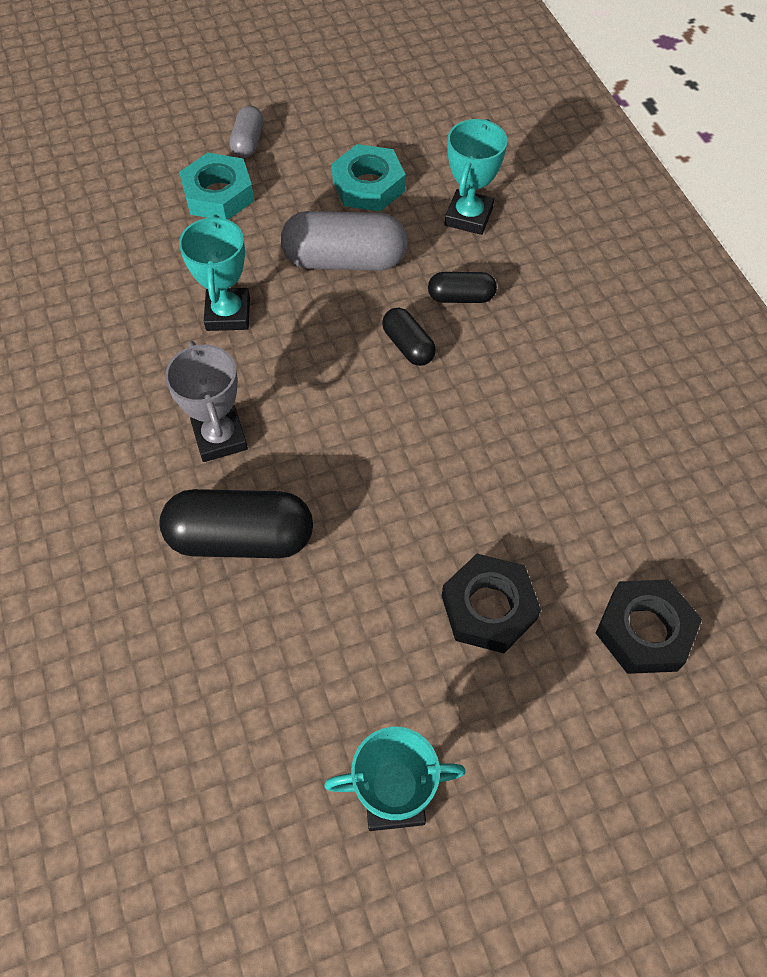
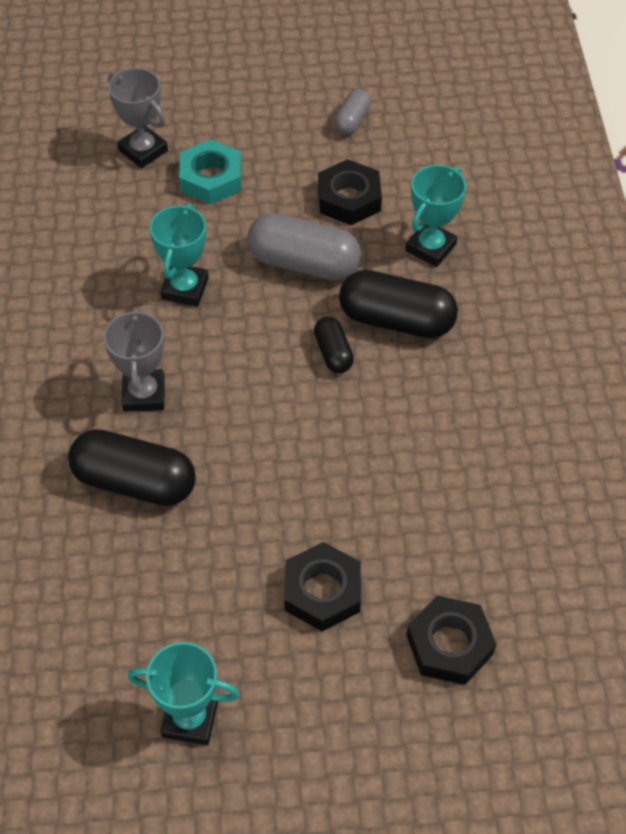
camera: 15 degrees right, 5 degrees down
(137, 181) = (143, 150): none -> grey trophy
(248, 142) = (253, 135): grey capsule -> grey capsule (352, 121)
(368, 185) = (349, 199): turquoise nut -> black nut
(461, 297) = (396, 320): black capsule -> black capsule, size x1.87

